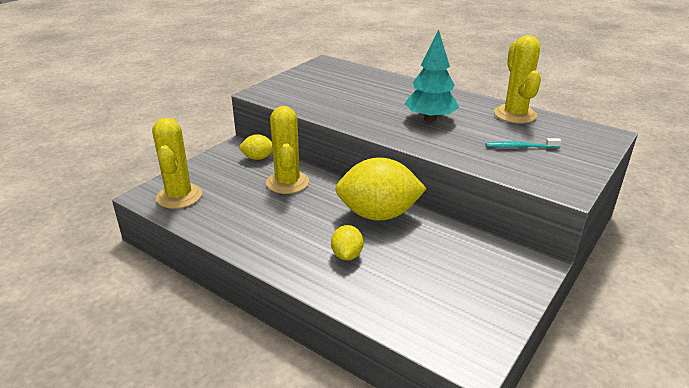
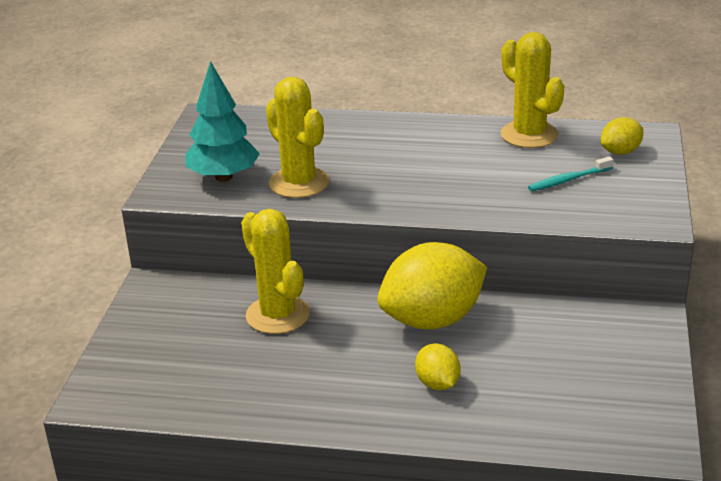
camera: 25 degrees left, 0 degrees up
(179, 196) = (143, 384): yellow cactus -> yellow cactus (299, 183)
(258, 158) = (202, 292): yellow lemon -> yellow lemon (620, 152)
(430, 119) = (433, 170): turquoise tree -> turquoise tree (223, 177)

